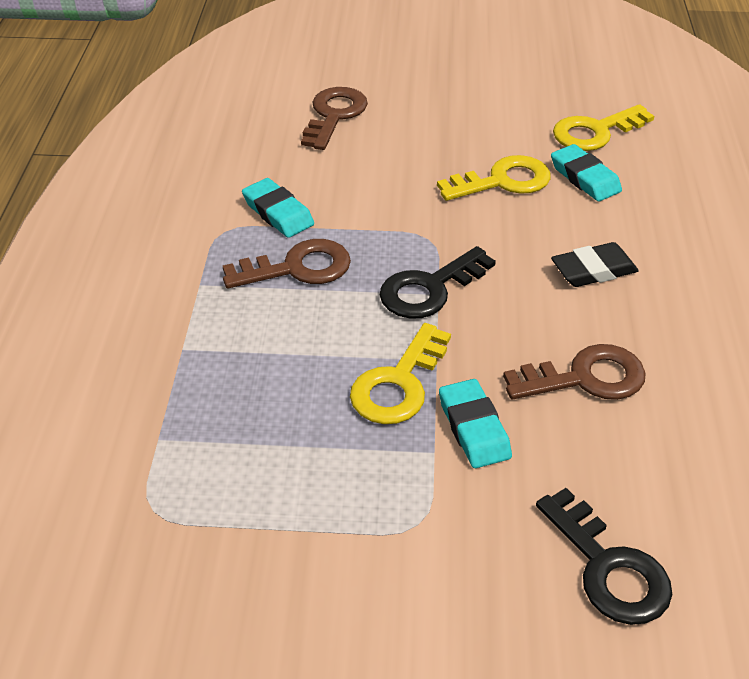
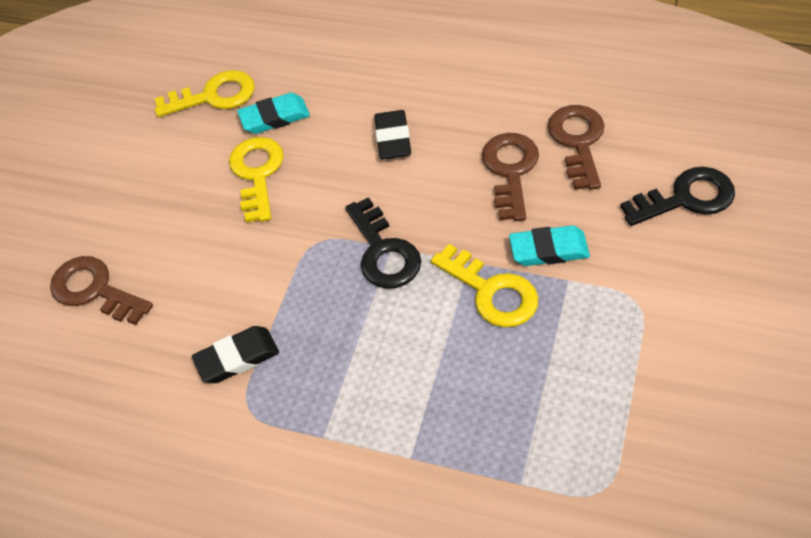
camera: 70 degrees left, 10 degrees up
(278, 213) = (237, 358): turquoise eraser -> black eraser
(298, 268) = (325, 349): brown key -> brown key (577, 141)
(595, 132) = (214, 96): yellow key -> yellow key turned 90 degrees counterclockwise

